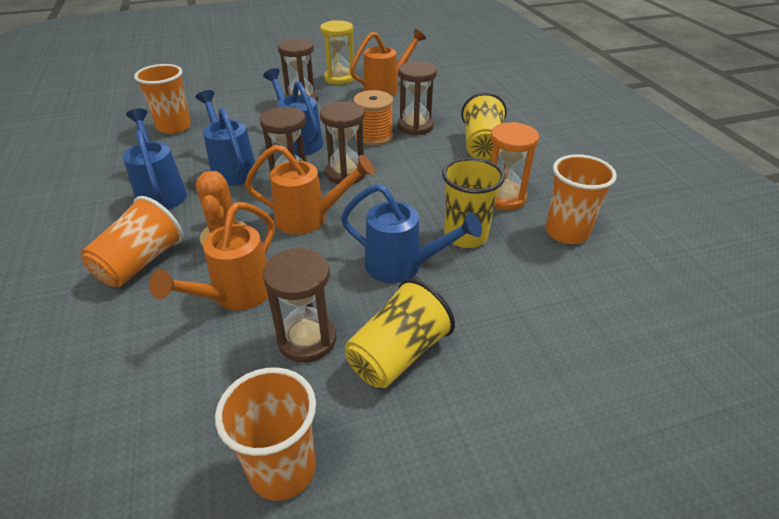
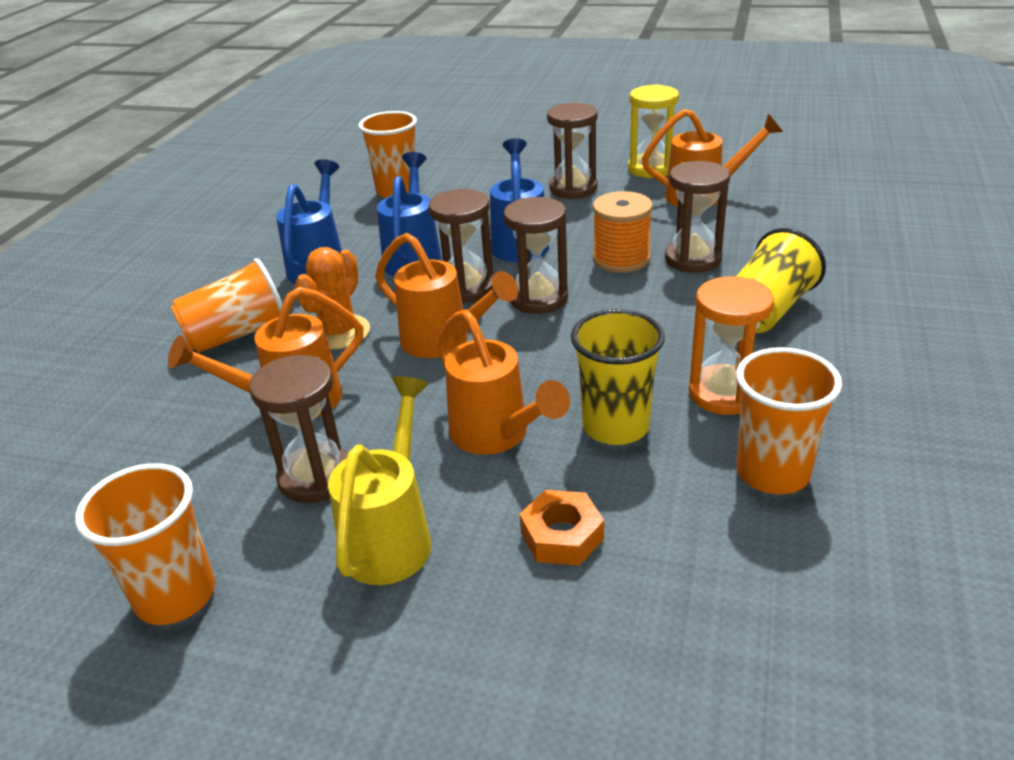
camera: 35 degrees right, 5 degrees down
(398, 354) = (392, 535): yellow cup -> yellow watering can
(403, 266) = (497, 436): blue watering can -> orange watering can
(497, 310) = (562, 536): none -> orange nut

